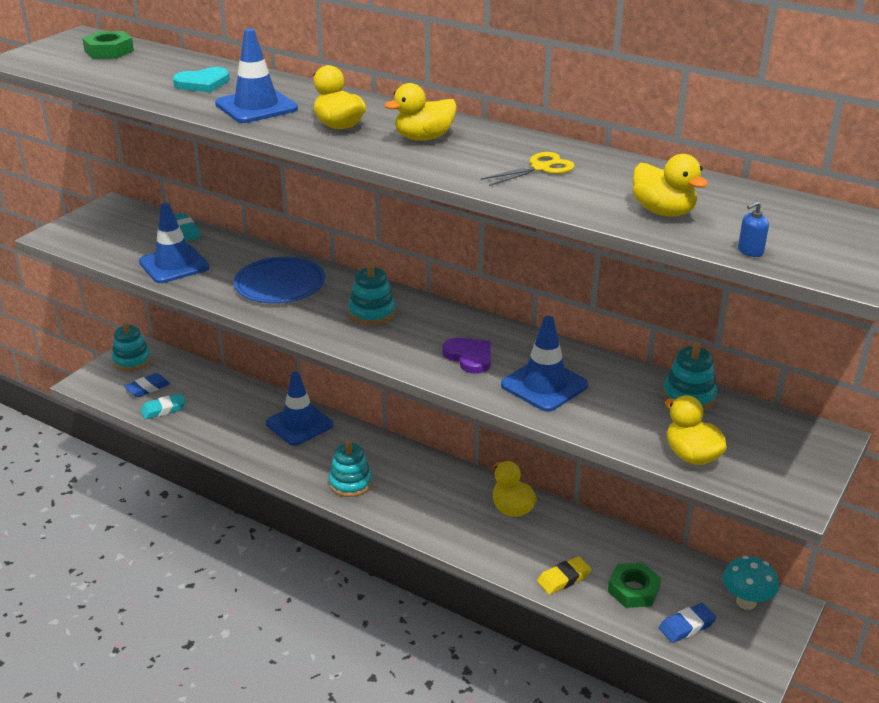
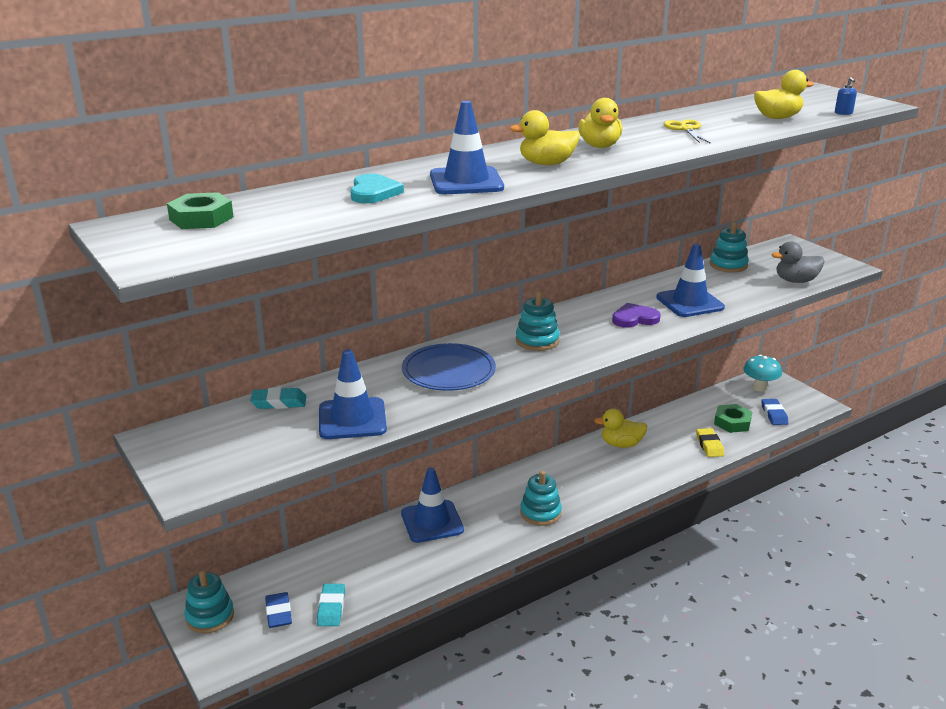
camera: 65 degrees left, 5 degrees down
(691, 456) = (796, 281): yellow duck -> grey duck

